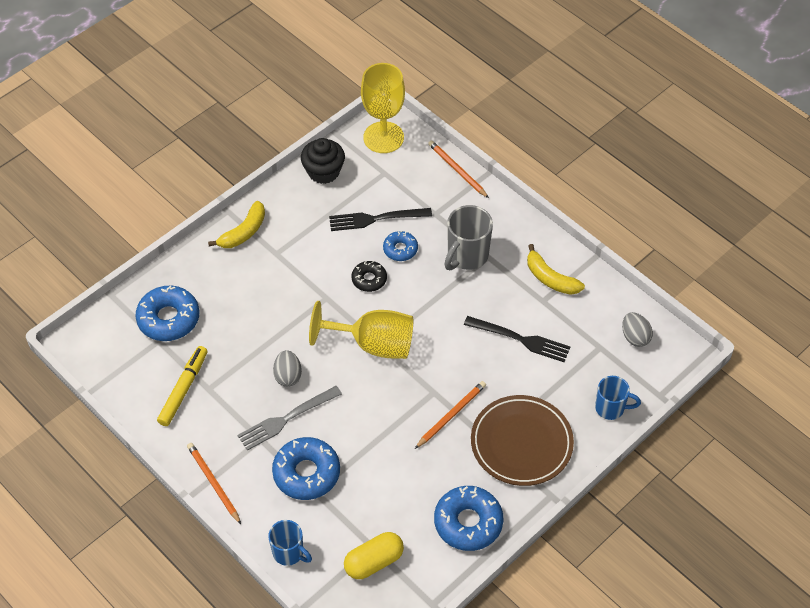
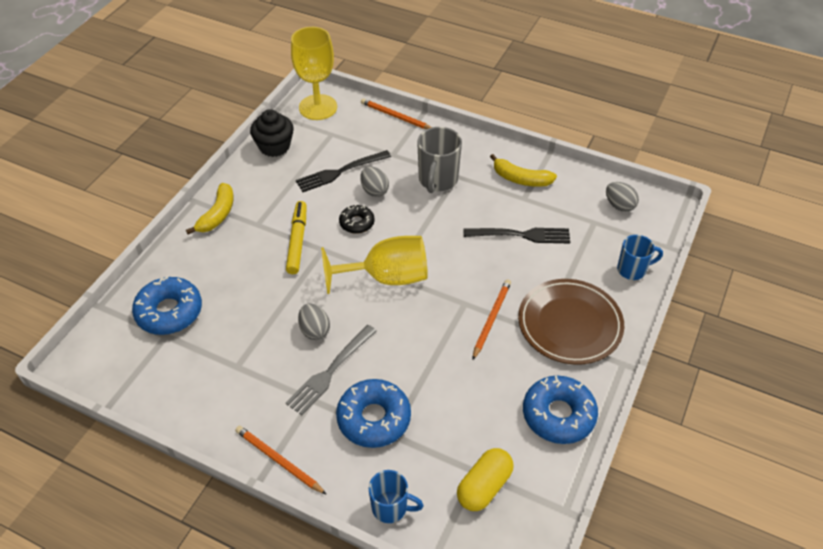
camera: 20 degrees left, 5 degrees down
(183, 389) = (210, 375): yellow marker -> yellow marker (297, 241)
(400, 249) = (374, 190): blue donut -> grey egg

